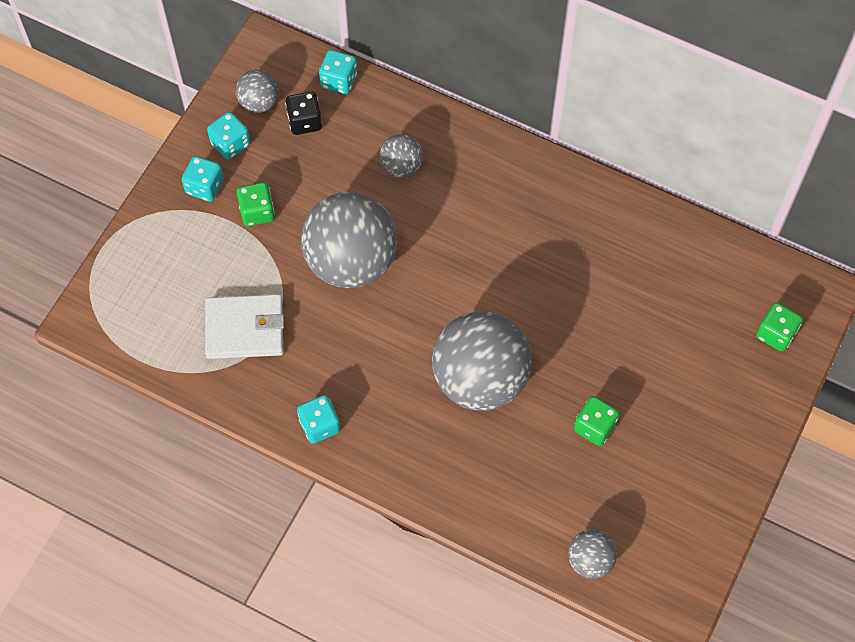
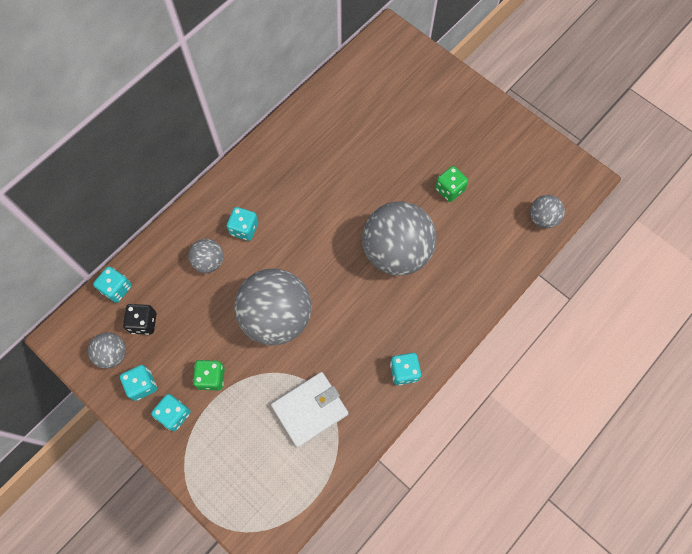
camera: 75 degrees left, 5 degrees up
(245, 329) = (310, 410): white wallet -> white wallet turned 45 degrees clockwise
(457, 193) = (244, 229): none -> turquoise dice
(775, 334) = (411, 66): green dice -> none

